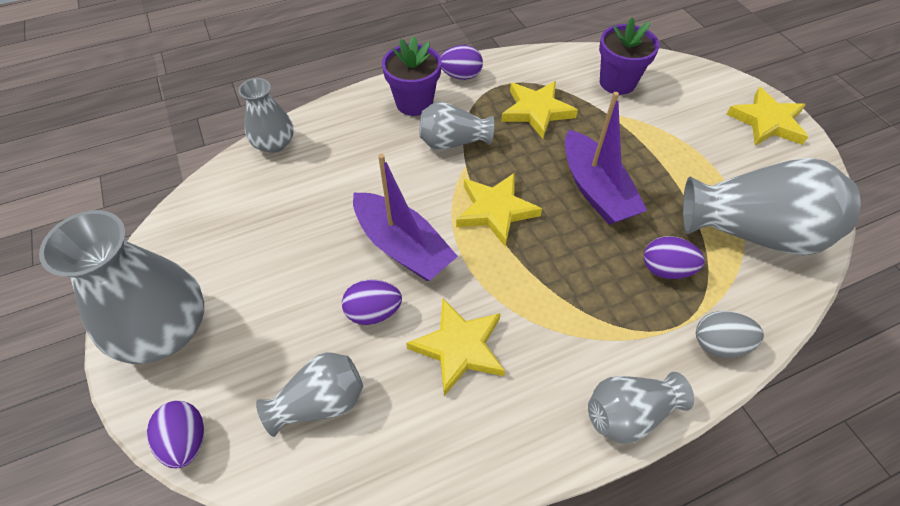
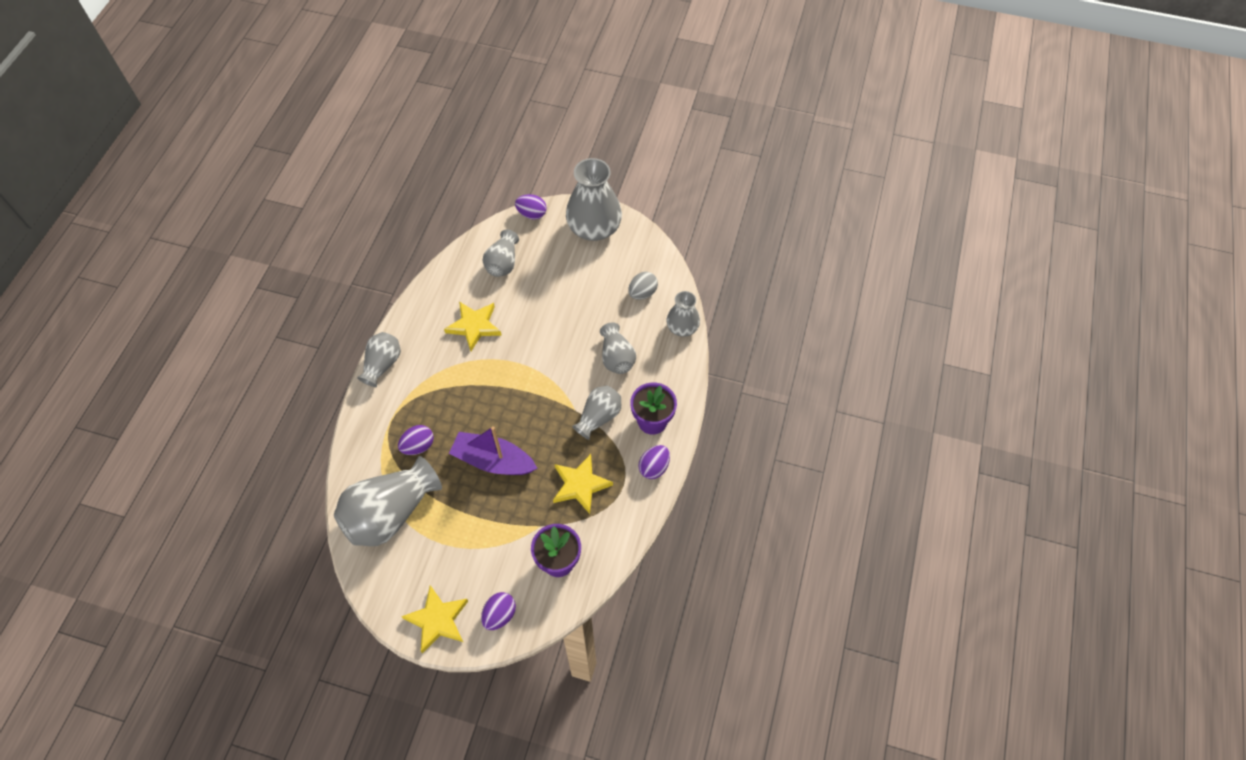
camera: 130 degrees right, 5 degrees up
(365, 172) = (616, 357): none -> grey vase
(373, 312) = (525, 306): purple egg -> purple egg (499, 615)
(402, 246) = (549, 341): purple boat -> none
(495, 210) = (530, 399): yellow star -> none
(719, 344) = (366, 429): grey egg -> grey egg (642, 293)

